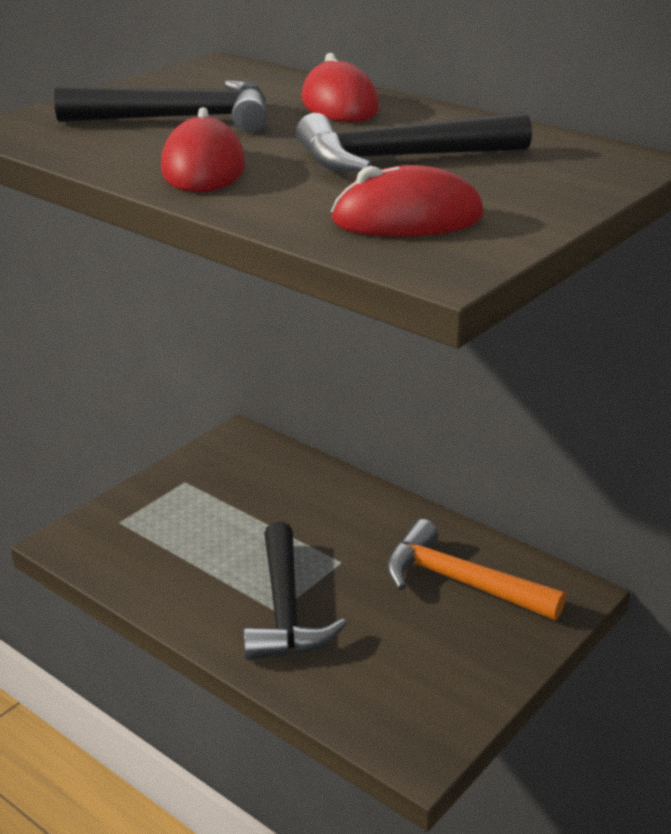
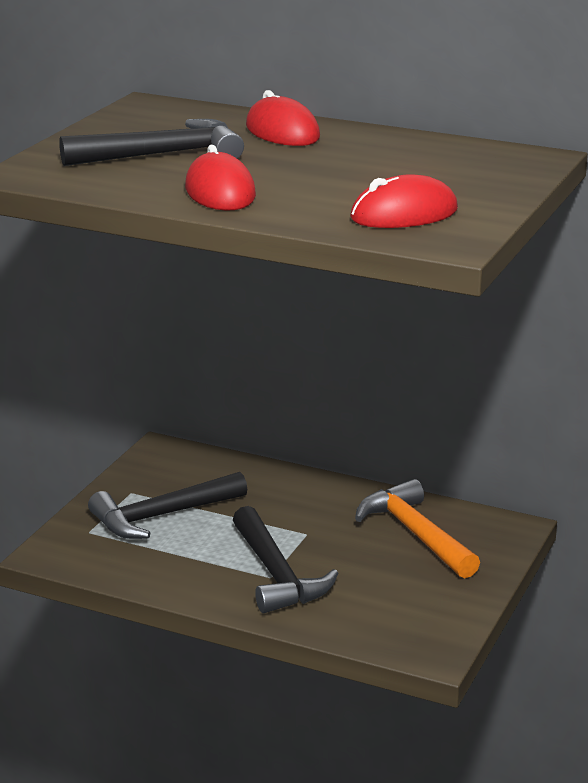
camera: 15 degrees left, 5 degrees down
(399, 159) = (364, 172): black hammer -> black hammer (161, 516)
(460, 582) = (415, 534): orange hammer -> orange hammer turned 45 degrees clockwise

